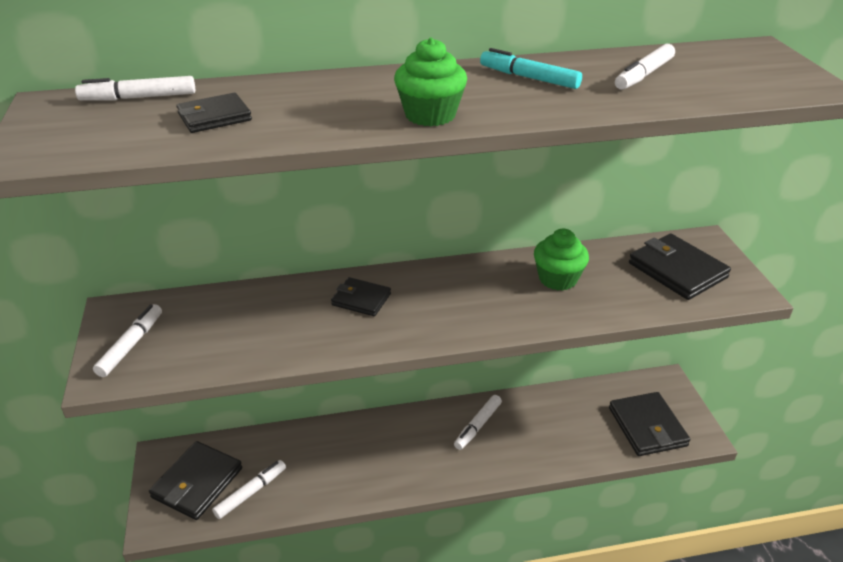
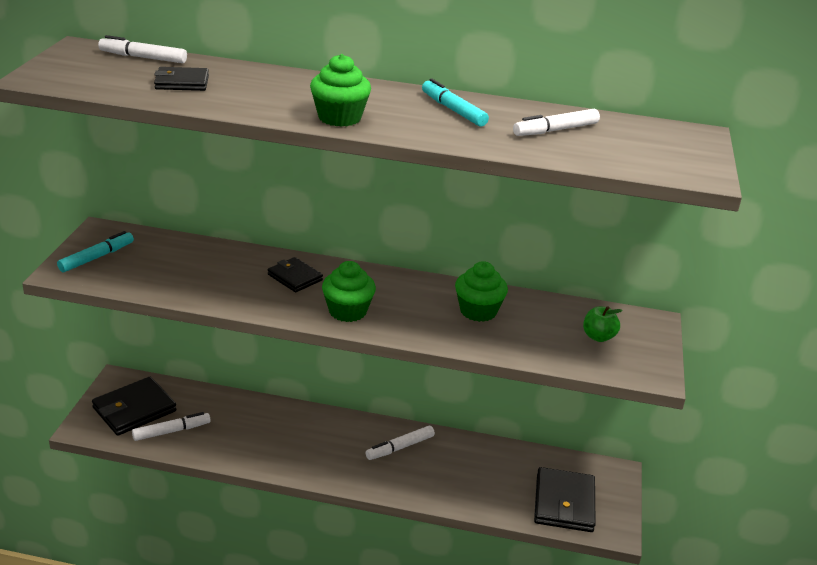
camera: 20 degrees right, 5 degrees down
(131, 345) = (97, 257): white marker -> turquoise marker
(441, 320) = (347, 311): none -> green cupcake
(677, 270) = (598, 337): black wallet -> green apple

